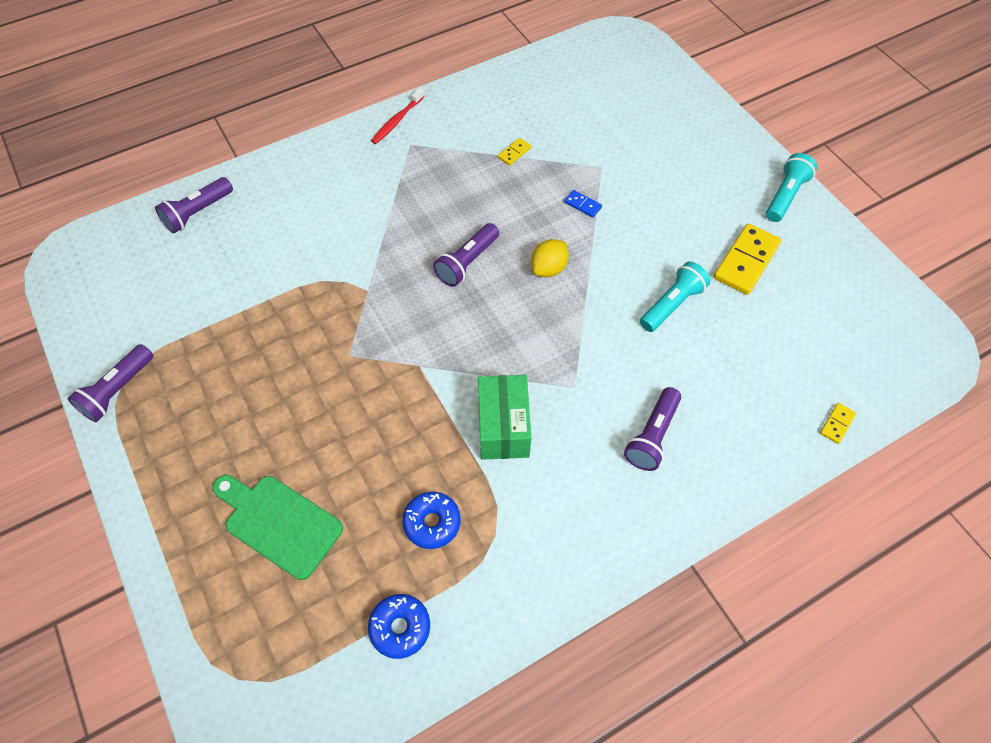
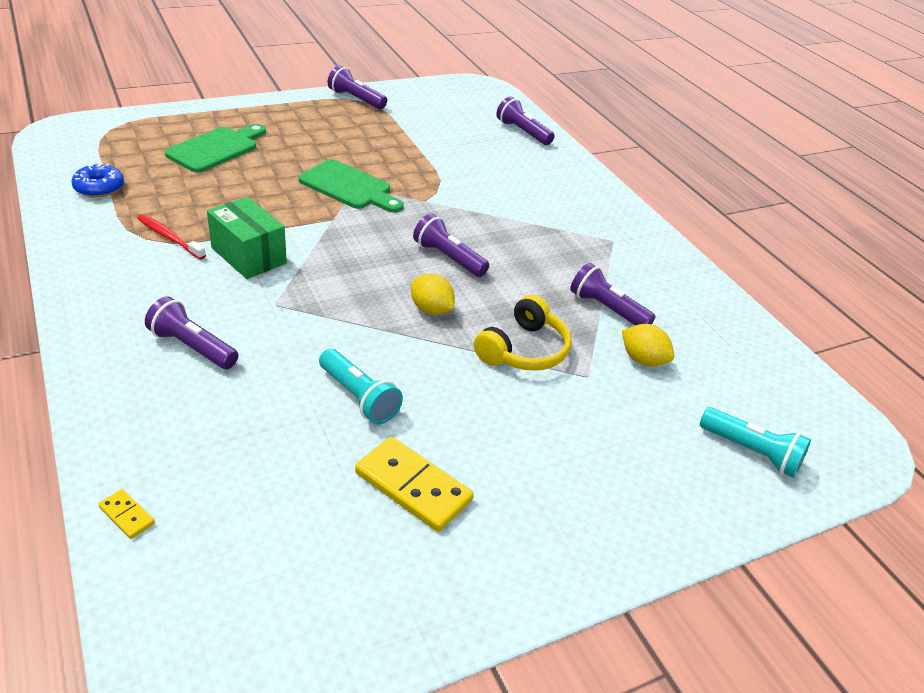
camera: 90 degrees right, 20 degrees down
(350, 362) = (349, 187): none -> green cutting board
(397, 120) = (648, 236): red toothbrush -> red toothbrush (169, 237)
(432, 523) = (176, 210): blue donut -> none
(503, 427) = (248, 255): green box -> green box turned 45 degrees clockwise
(514, 153) = (607, 309): yellow domino -> purple flashlight
(572, 135) = (643, 360): none -> yellow lemon
(582, 205) = (523, 350): blue domino -> yellow headphones
(785, 196) = (535, 569): turquoise flashlight -> turquoise flashlight (752, 452)

